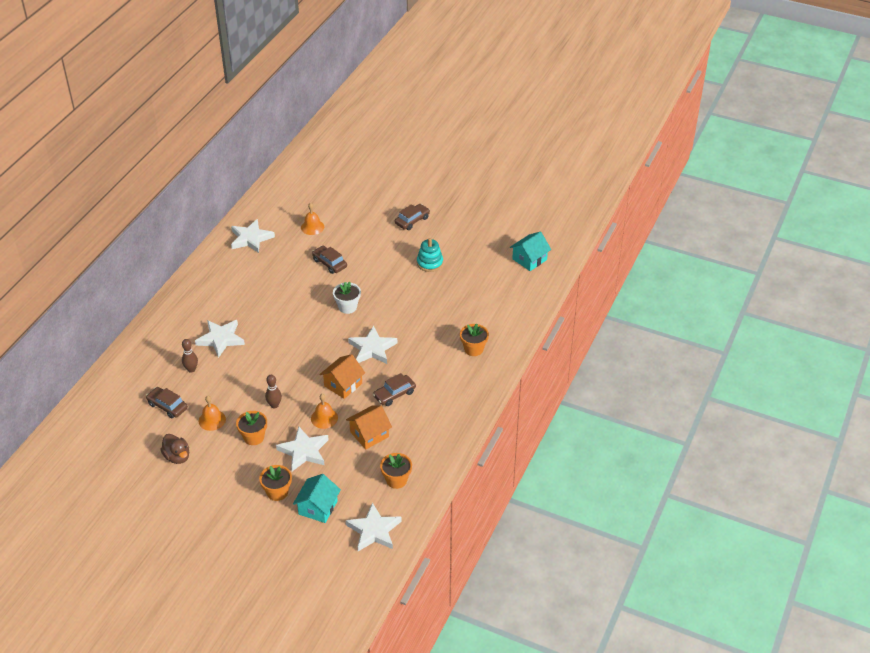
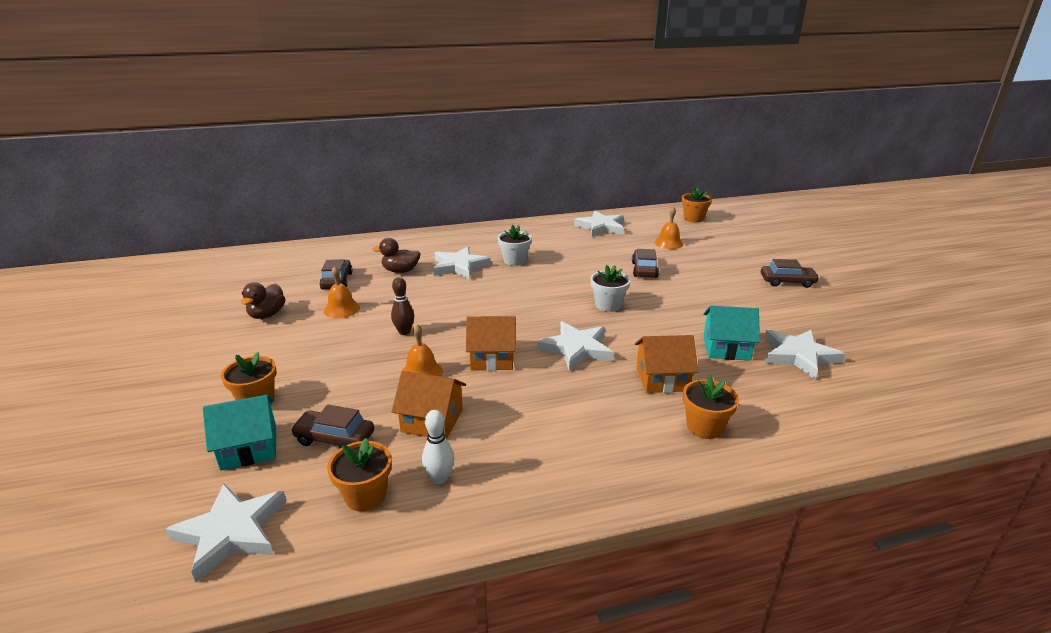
camera: 50 degrees right, 15 degrees down
(191, 369) = (400, 271): brown bowling pin -> brown duck
(245, 309) = (515, 261): none -> white flower pot
(254, 437) = (340, 342): orange flower pot -> orange flower pot (693, 218)
(304, 451) = (349, 385): white star -> white star (798, 356)
(394, 394) = (528, 403): brown car -> brown car (335, 438)
(411, 451) = (440, 478): none -> white bowling pin
(429, 263) = (761, 320): turquoise stacking toy -> none
(430, 336) = (662, 379): none -> orange house
(529, 259) = (926, 385): turquoise house -> turquoise house (726, 348)

